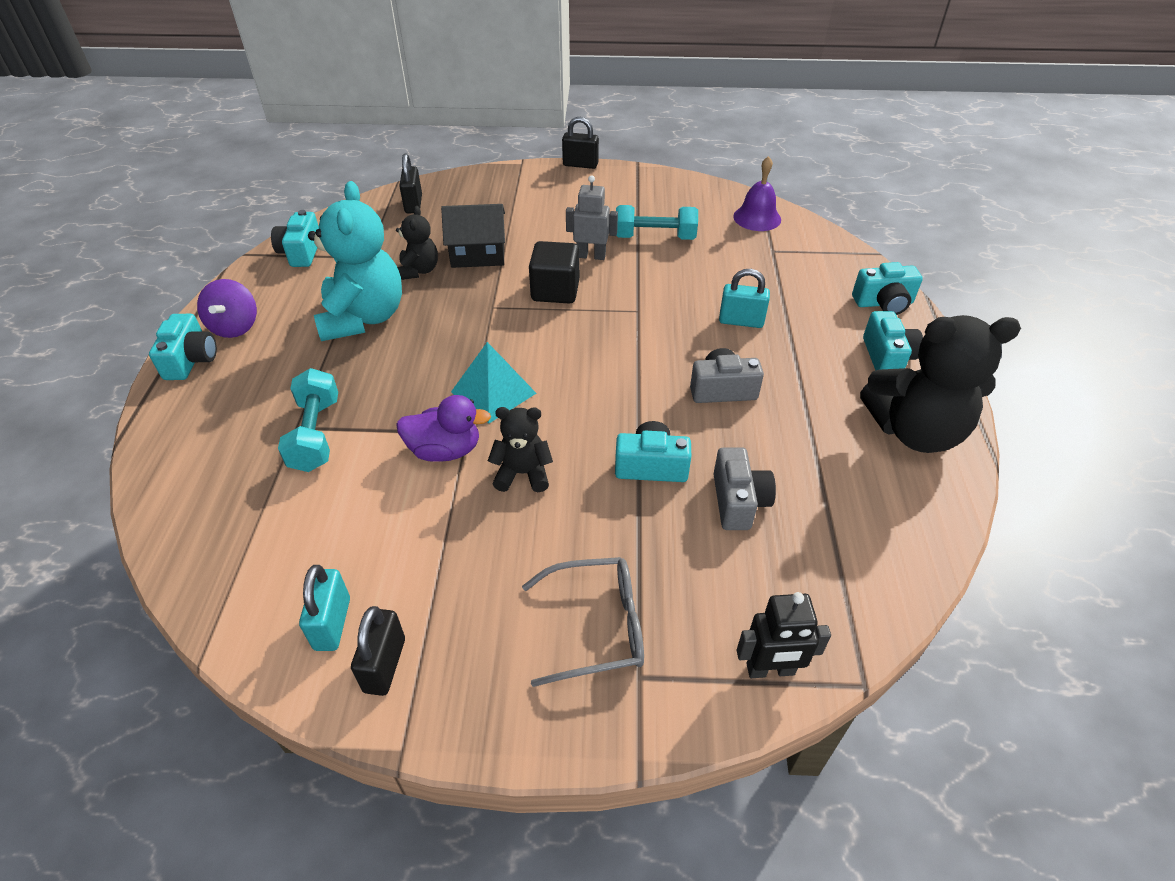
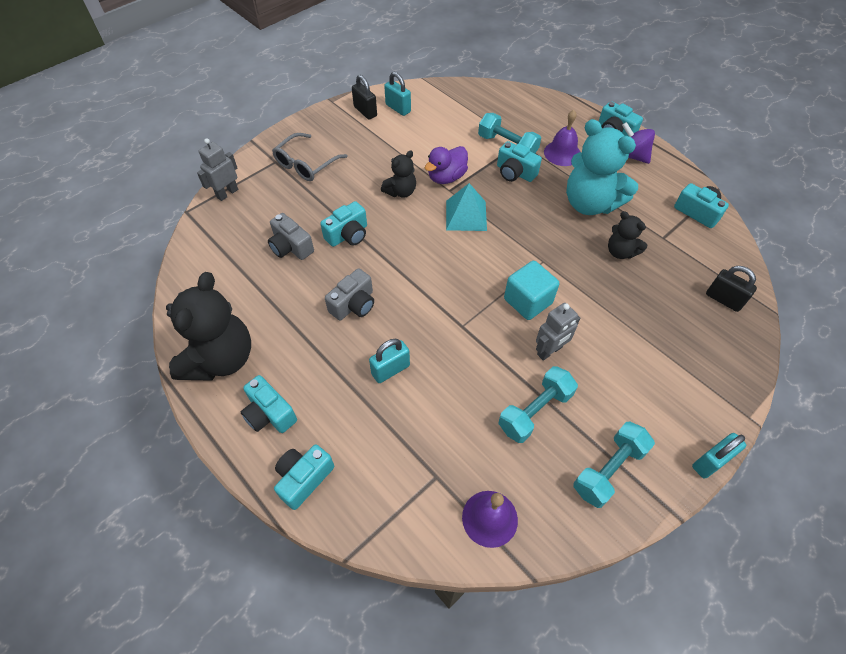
camera: 135 degrees right, 10 degrees up
(284, 380) = (562, 153): none -> purple bell
(368, 397) = (515, 173): none -> turquoise camera
(478, 254) = (613, 292): black house -> none
(555, 291) = (528, 301): black cube -> turquoise cube
(580, 165) = (710, 462): black padlock -> turquoise padlock
(648, 193) = (608, 470): none -> turquoise dumbbell
(770, 670) = (227, 193): black robot -> grey robot
(915, 431) = (220, 359): black teddy bear -> black teddy bear turned 150 degrees clockwise

